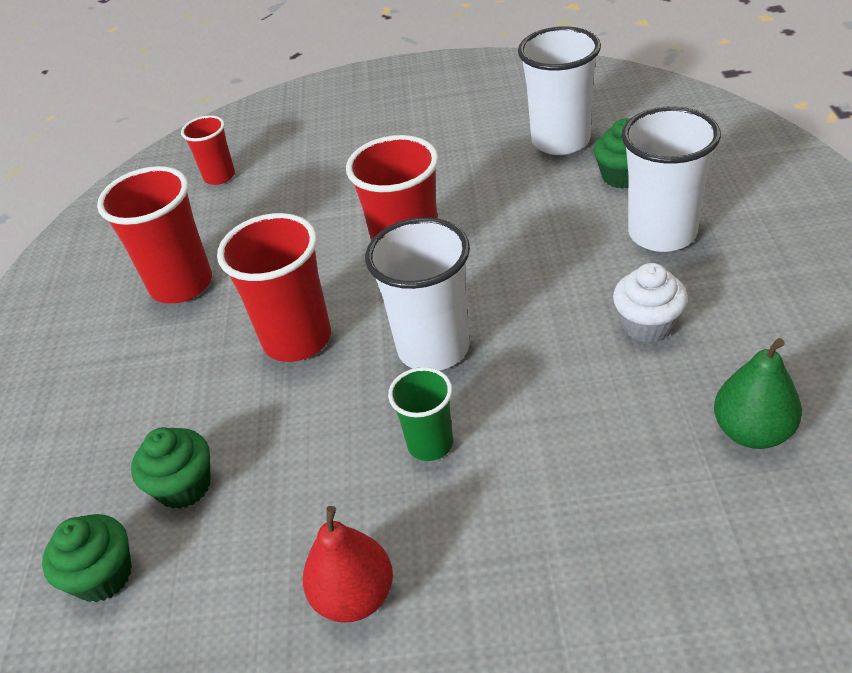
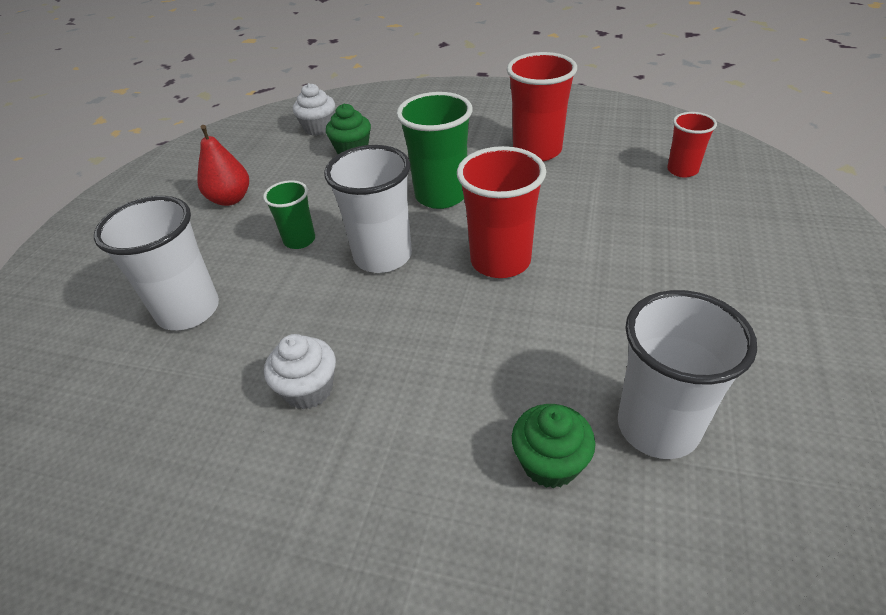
camera: 105 degrees right, 0 degrees up
(103, 576) = (319, 128): green cupcake -> white cupcake
(297, 339) = (441, 195): red cup -> green cup
(662, 233) = (422, 456): white cup -> white cup (188, 310)
(752, 432) = (155, 409): green pear -> none

